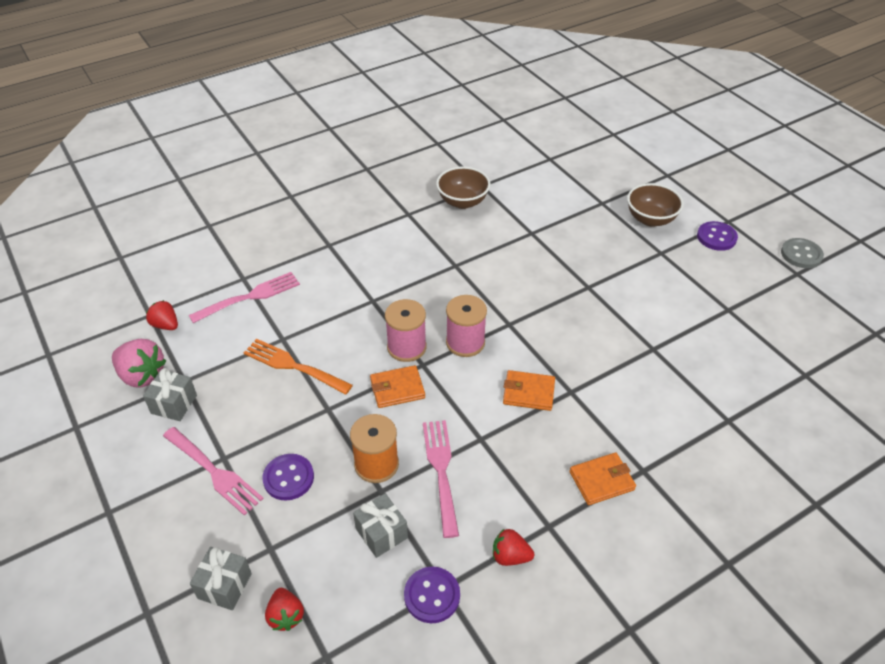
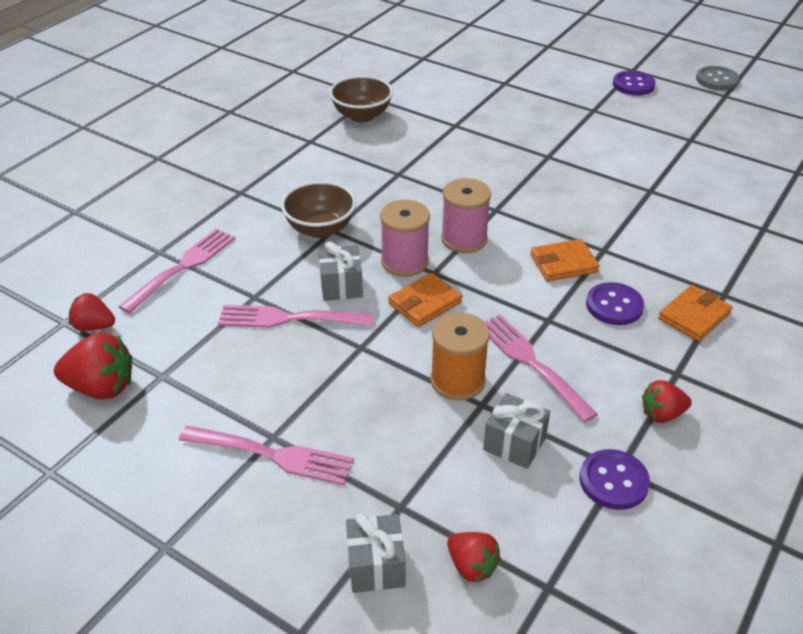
camera: 25 degrees left, 5 degrees down
(142, 375) = (101, 387): pink strawberry -> red strawberry
(174, 404) = (167, 403): grey gift -> grey gift (341, 286)
(288, 478) = (368, 429): purple button -> purple button (614, 306)
(294, 366) = (289, 318): orange fork -> pink fork
(650, 219) = (561, 85): brown bowl -> brown bowl (320, 229)

